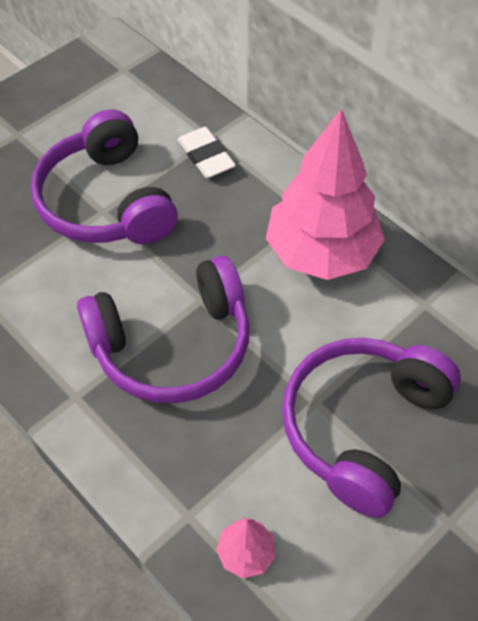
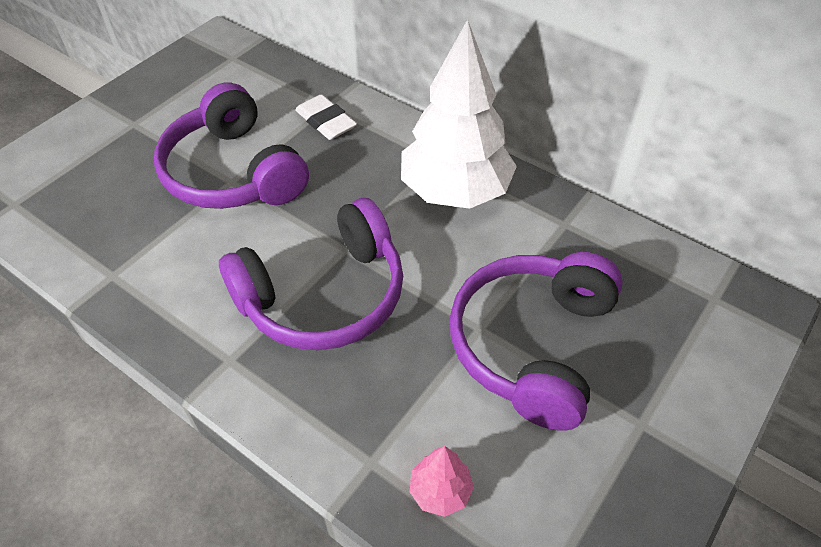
camera: 10 degrees left, 5 degrees down
(321, 253) = (455, 191): pink tree -> white tree

